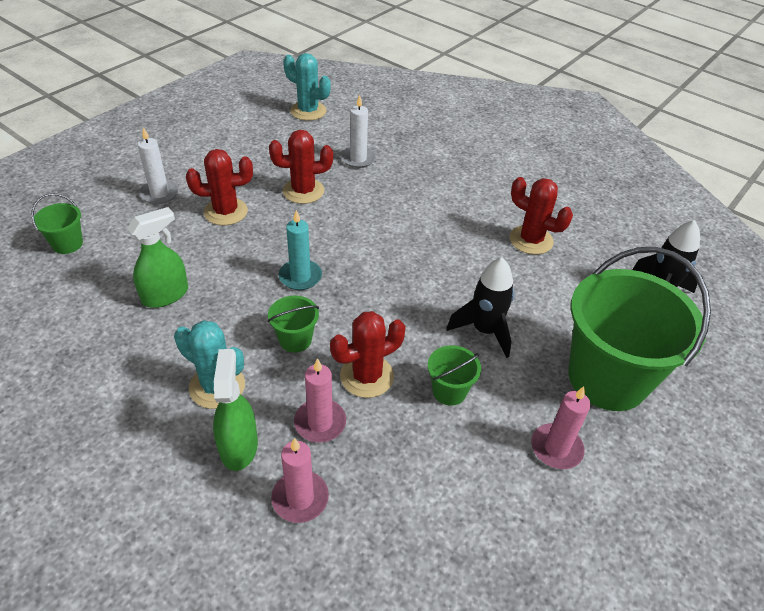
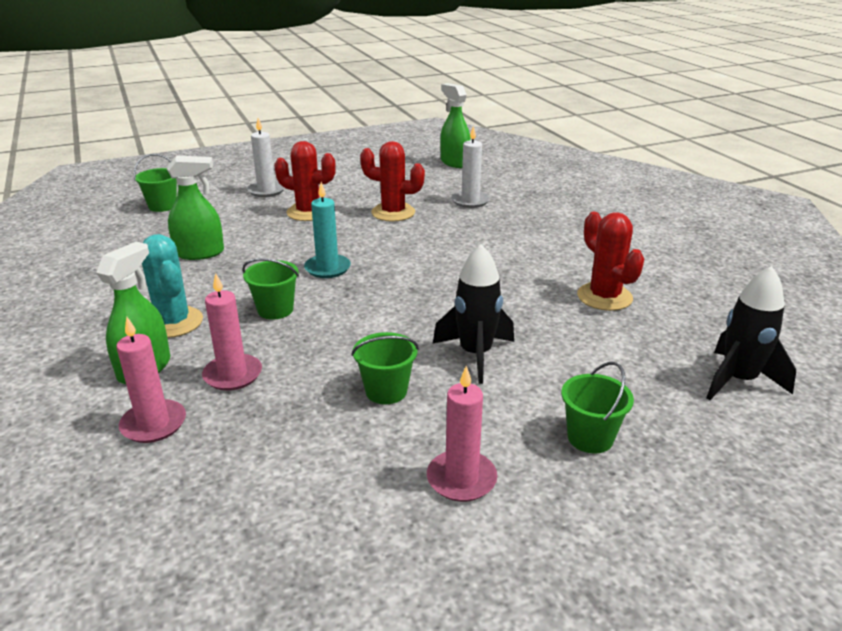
camera: 30 degrees right, 15 degrees down
(308, 111) = (454, 162): turquoise cactus -> green spray bottle
(367, 376) = (313, 354): red cactus -> none
(607, 378) = (590, 438): green bucket -> green bucket, size x0.42

